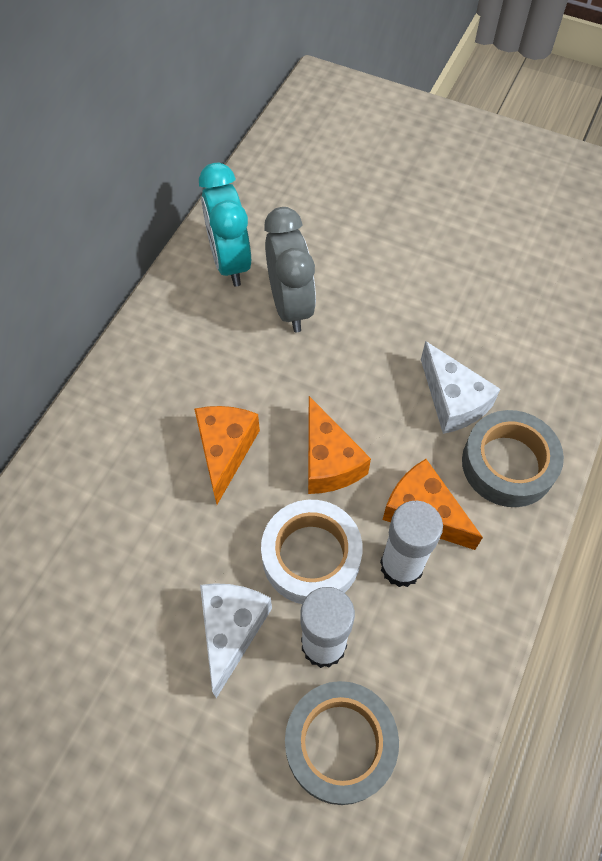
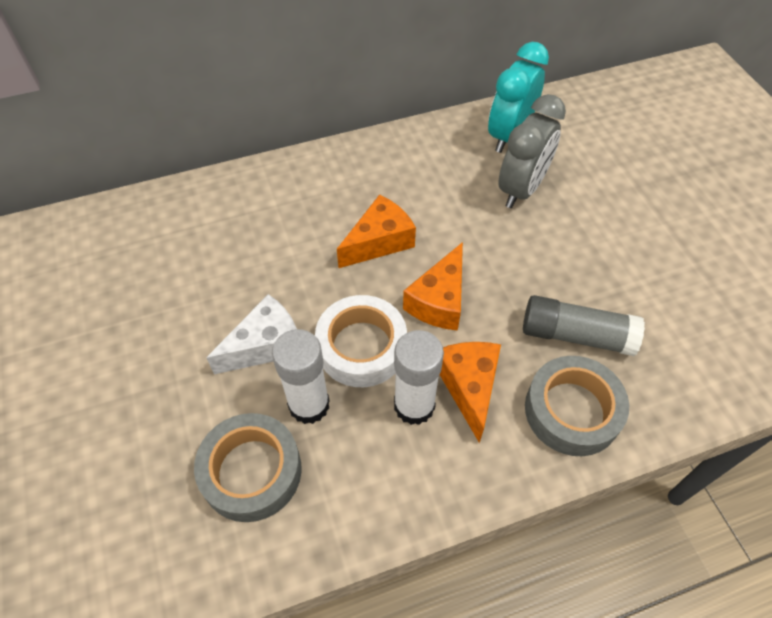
camera: 45 degrees right, 5 degrees down
(453, 400) = (576, 335): white cheese -> grey glue stick

